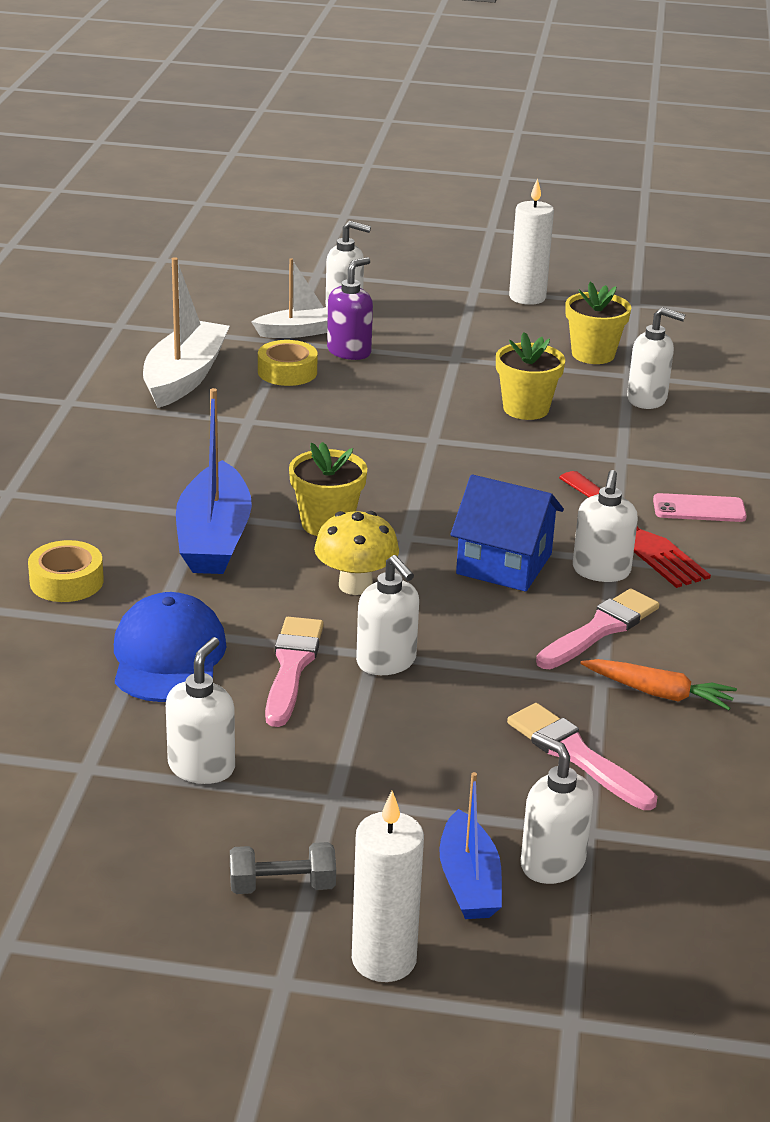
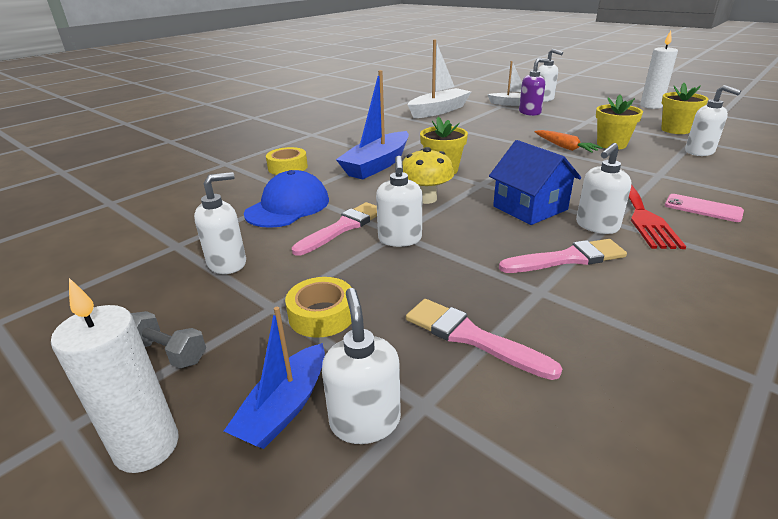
camera: 35 degrees right, 0 degrees up
(287, 372) = (490, 115): yellow tape -> yellow tape (322, 315)
(576, 755) = (471, 337): pink brush -> pink brush turned 45 degrees counterclockwise
(658, 693) = (582, 314): orange carrot -> orange carrot (565, 147)

